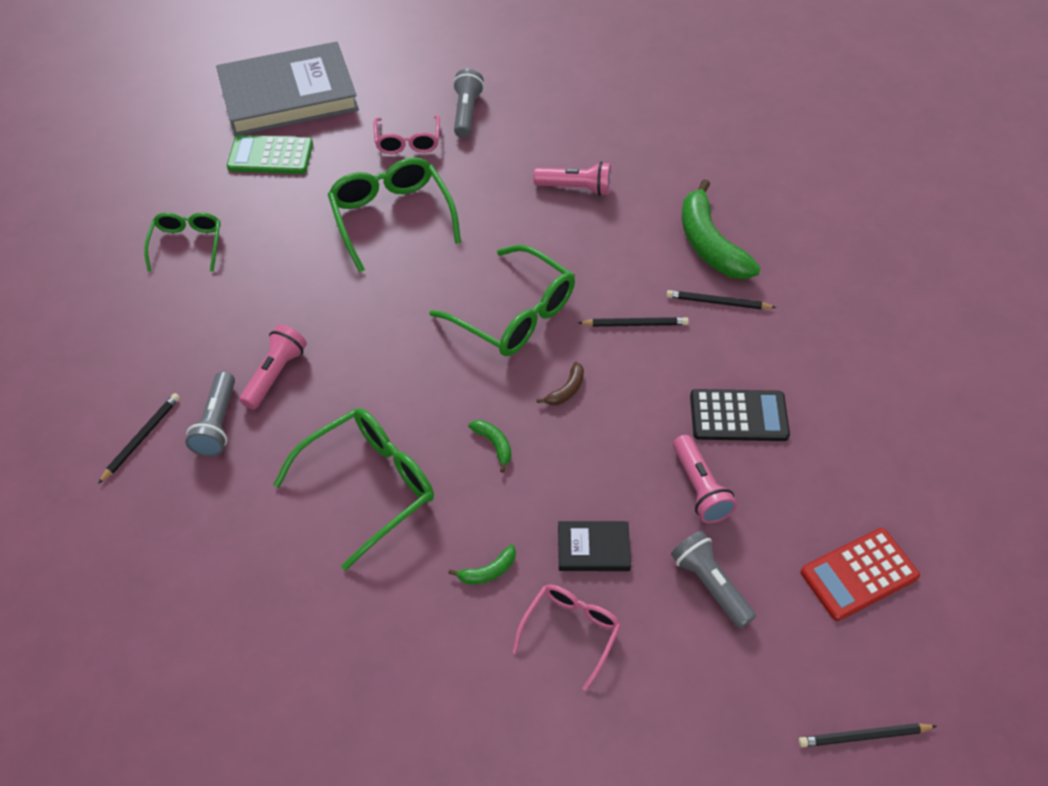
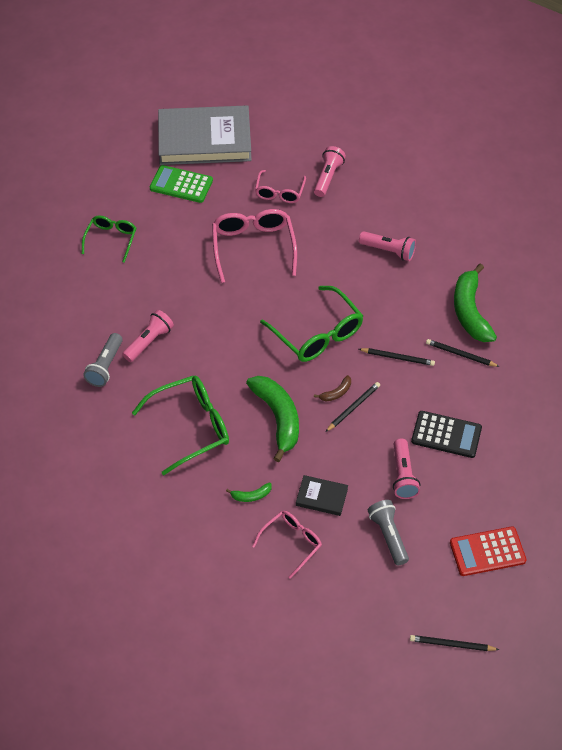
camera: 15 degrees right, 0 degrees up
(141, 438) = (56, 365): black pencil -> black pencil (353, 407)
(391, 217) = (253, 247): green glasses -> pink glasses
(466, 112) = (328, 177): grey flashlight -> pink flashlight
(494, 444) = (278, 418): green banana -> green banana, size x2.29

